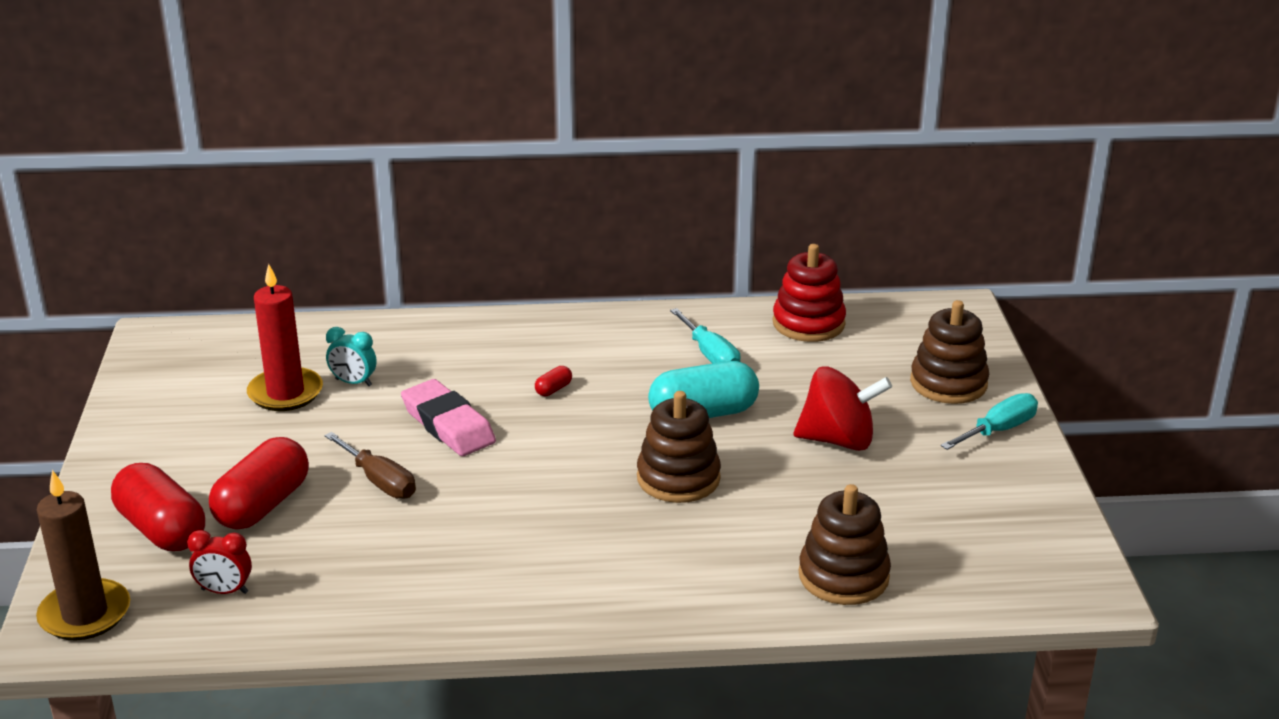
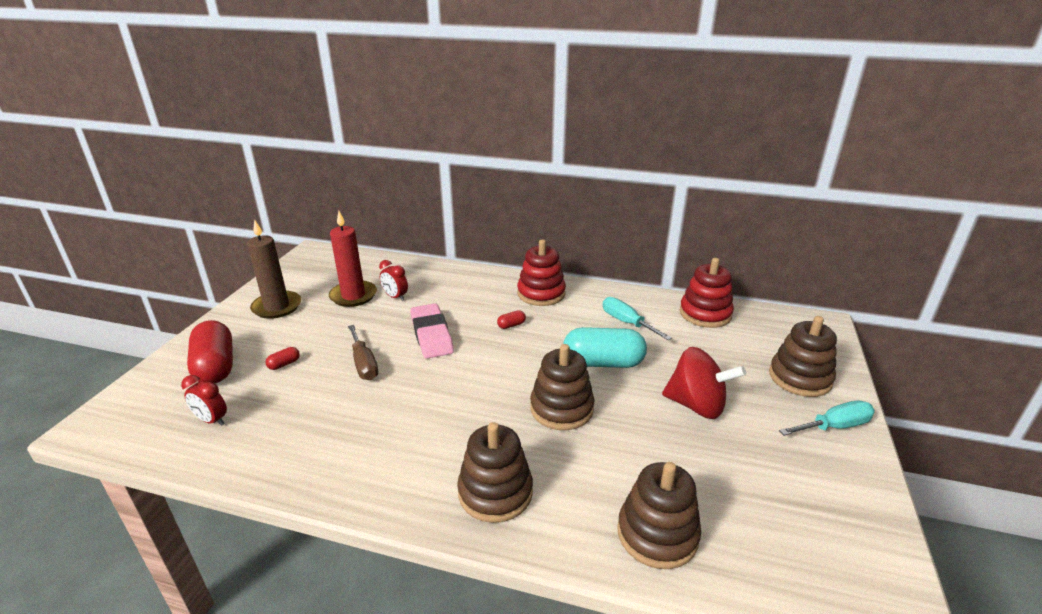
camera: 20 degrees right, 0 degrees up
(85, 614) = (121, 415): brown candle -> brown candle (277, 307)
(263, 505) = (284, 364): red capsule -> red capsule, size x0.41
(353, 382) = (395, 297): turquoise clock -> red clock
(570, 336) = (541, 293): none -> red stacking toy
(649, 580) = (495, 492): none -> brown stacking toy
(710, 355) = (627, 322): turquoise screwdriver -> turquoise screwdriver turned 150 degrees clockwise

